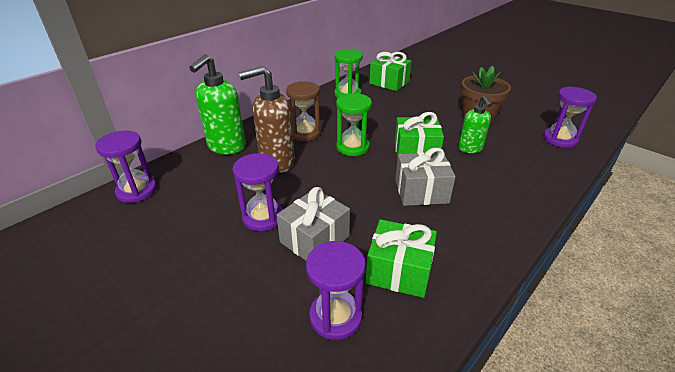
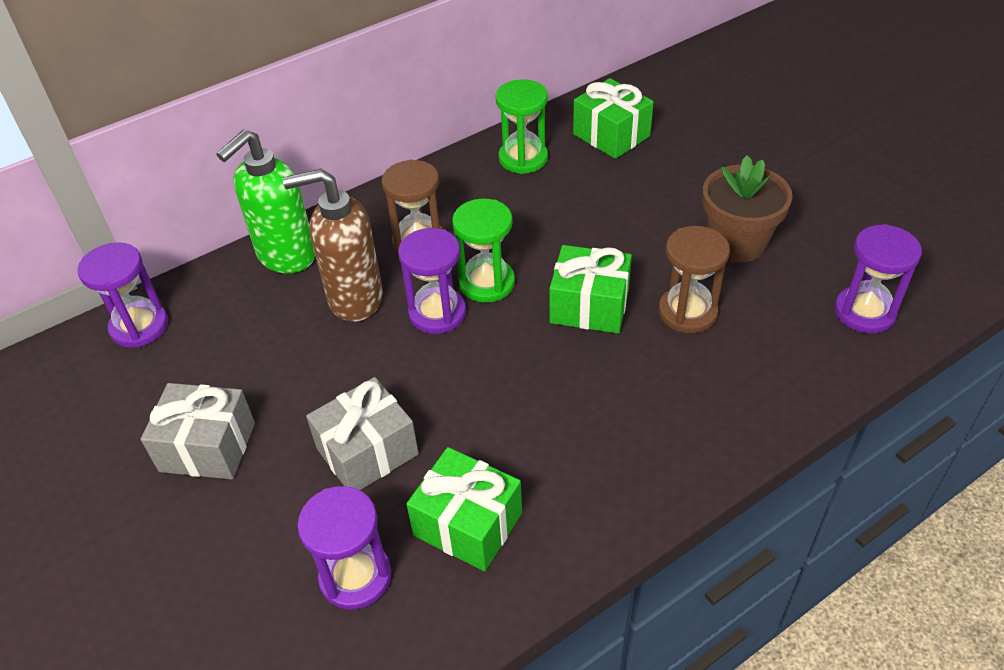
camera: 15 degrees right, 10 degrees up
(263, 217) = (305, 401): purple hourglass -> purple hourglass (437, 313)
(421, 191) = (562, 389): grey gift -> grey gift (207, 447)
(470, 148) = (687, 312): green soap dispenser -> brown hourglass

